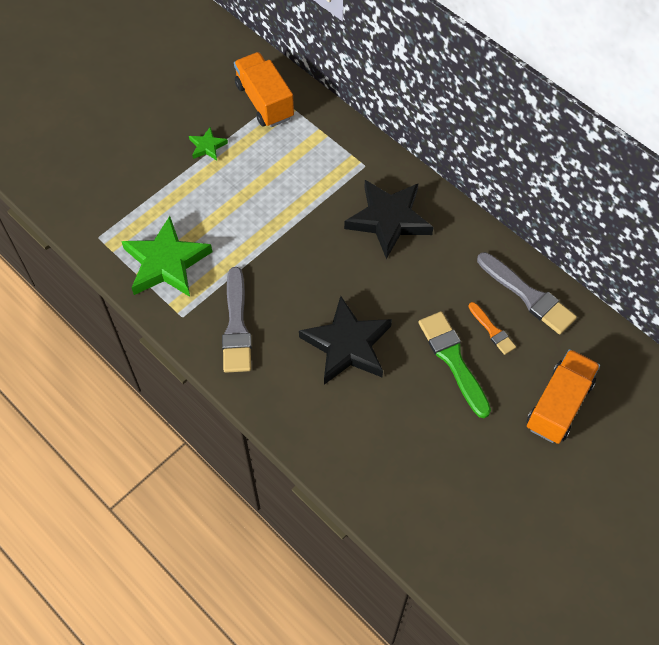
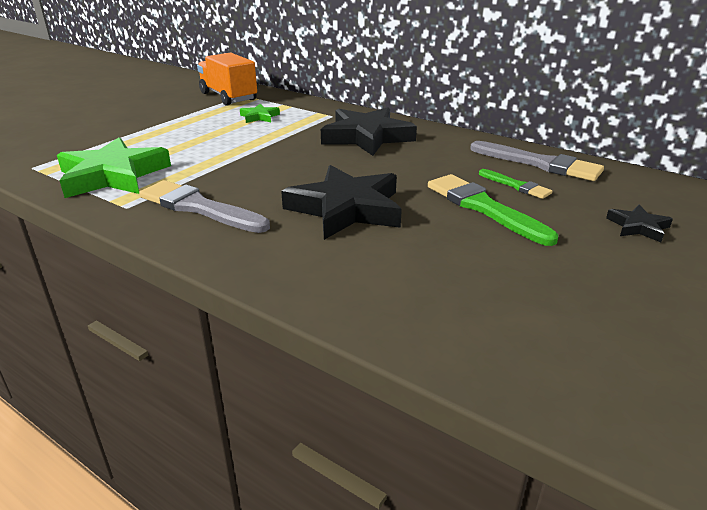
camera: 10 degrees left, 30 degrees down
(207, 146) = (170, 117): green star -> green star (259, 117)
(236, 326) = (199, 208): grey brush -> grey brush turned 135 degrees clockwise
(492, 330) = (516, 186): orange brush -> green brush
(559, 405) = (638, 227): orange truck -> black star

